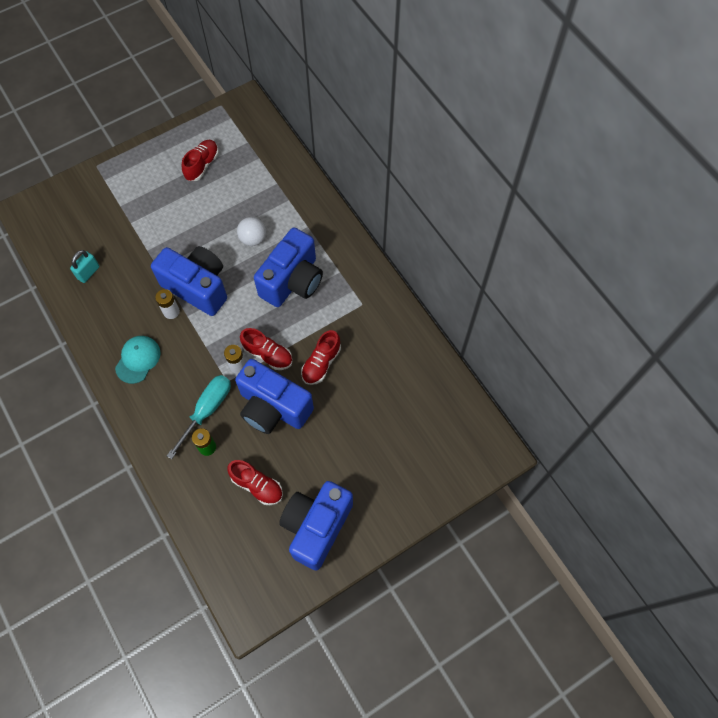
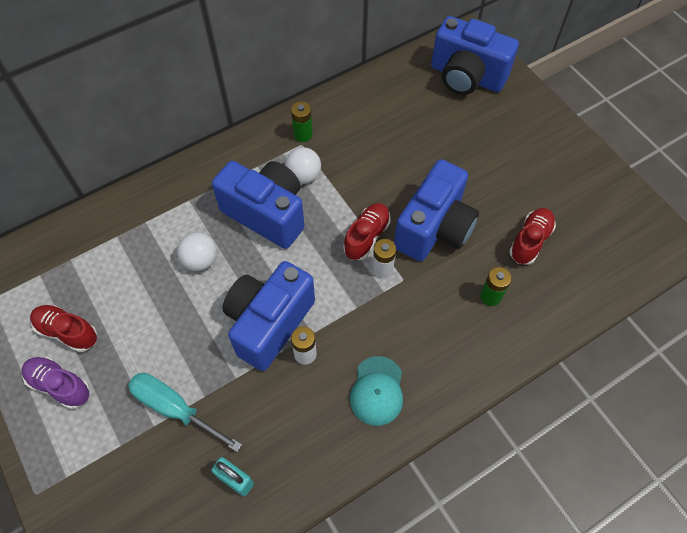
camera: 90 degrees left, 5 degrees down
(138, 359) = (377, 391): turquoise cap -> turquoise cap turned 105 degrees counterclockwise
(164, 167) = (60, 385): none -> purple shoe
(207, 410) = (443, 300): turquoise screwdriver -> turquoise screwdriver (175, 408)
(316, 527) = (566, 184): blue camera -> blue camera (466, 77)
(321, 363) = (377, 182): red shoe -> none
(329, 307) = (304, 176): none -> white ball
(372, 305) = (303, 134): none -> green battery

